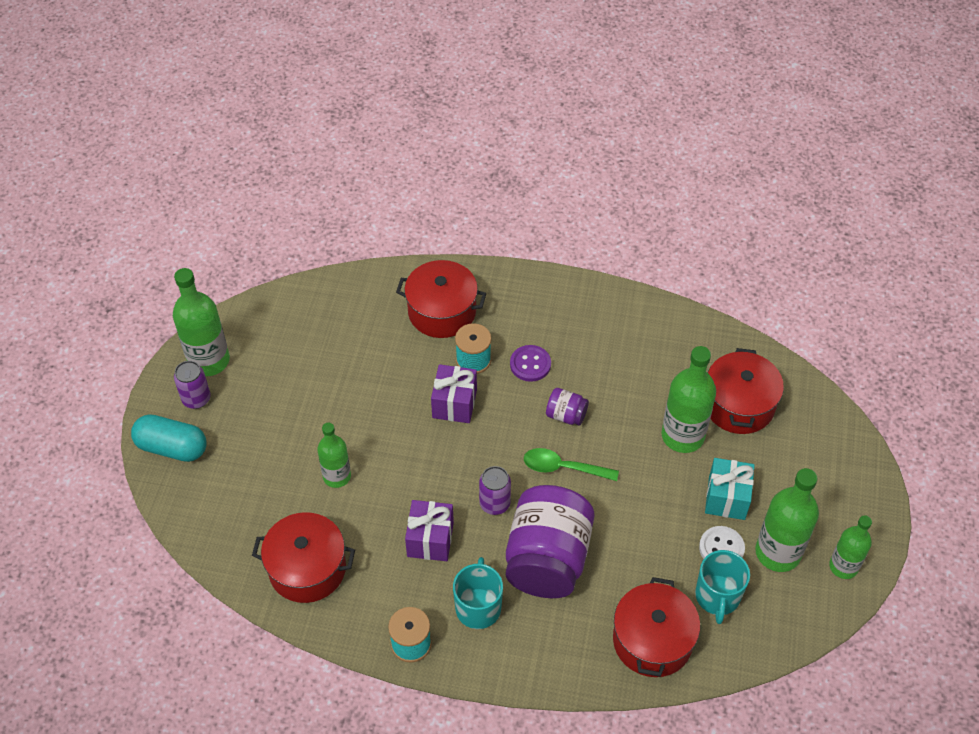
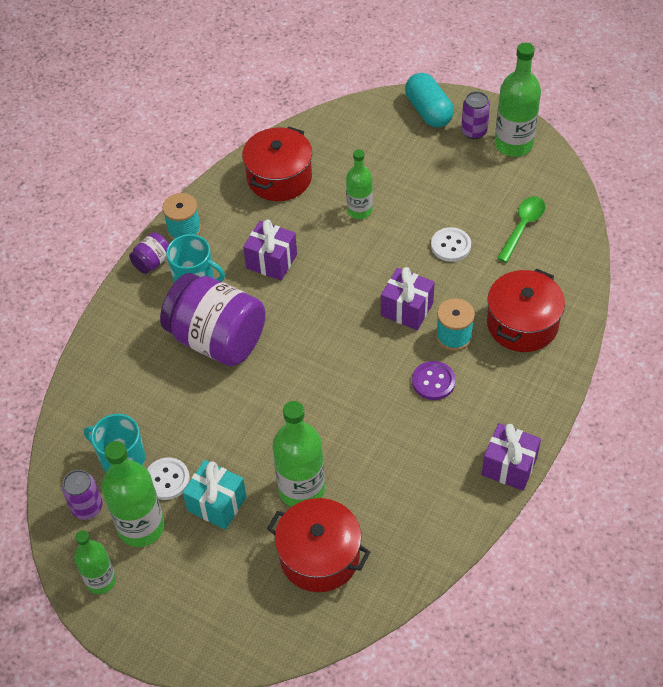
camera: 110 degrees right, 0 degrees up
(172, 447) = (428, 111): turquoise capsule -> turquoise capsule turned 60 degrees counterclockwise
(363, 385) = (450, 245): none -> white button
(494, 504) = (287, 314): purple can -> purple can (87, 507)
(563, 468) = (304, 377): green spoon -> green spoon (522, 227)
(566, 415) = (362, 395): purple jar -> purple jar (152, 262)
(595, 294) = (509, 466): none -> purple gift
(652, 640) = (106, 394): red pot -> none

